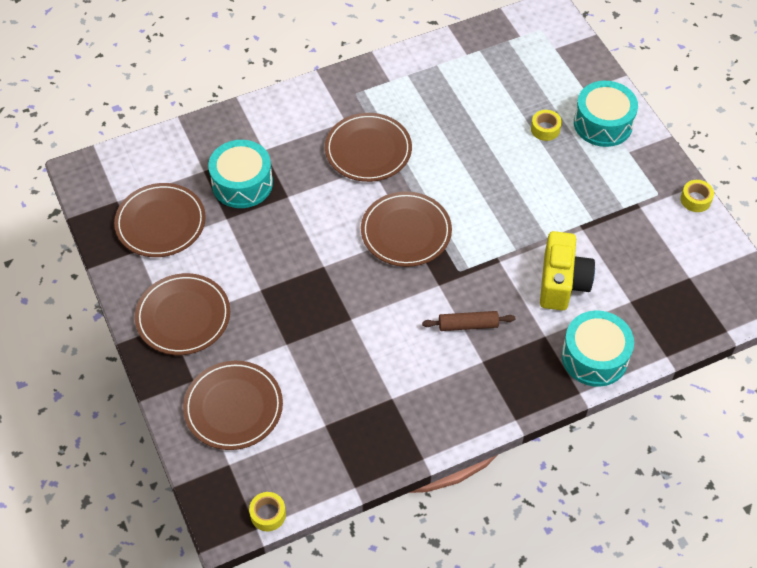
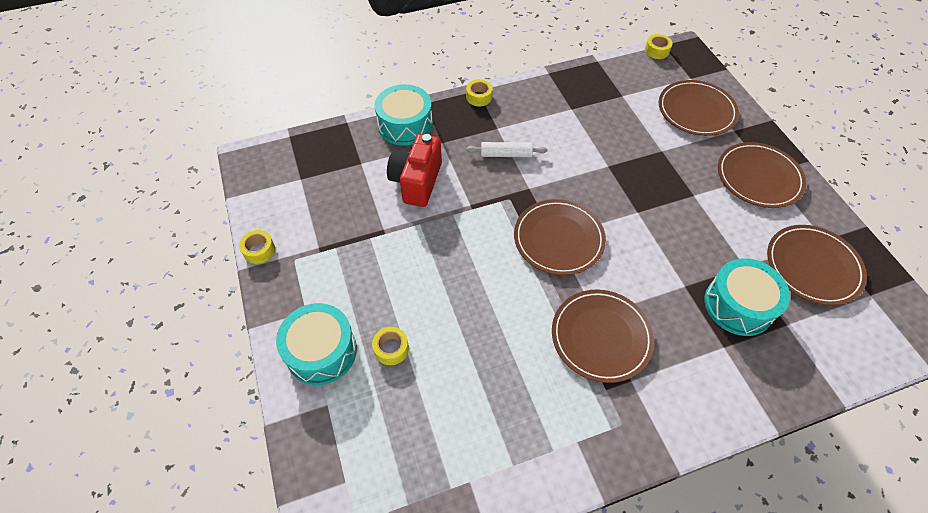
camera: 175 degrees left, 0 degrees up
(468, 325) = (506, 154): brown rolling pin -> white rolling pin
(512, 408) = (479, 97): none -> yellow tape
(562, 283) = (416, 182): yellow camera -> red camera

